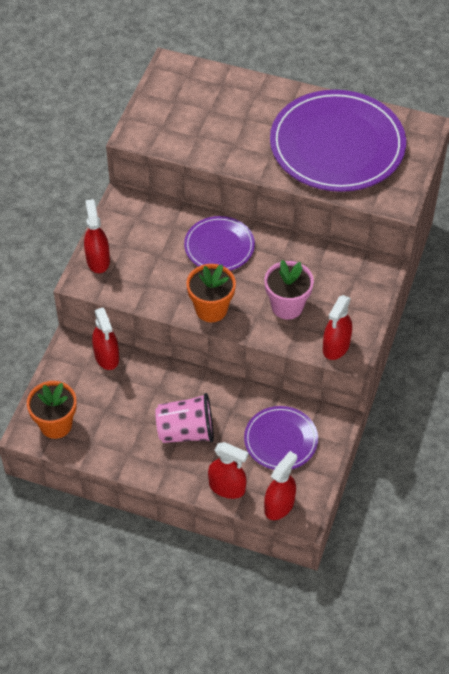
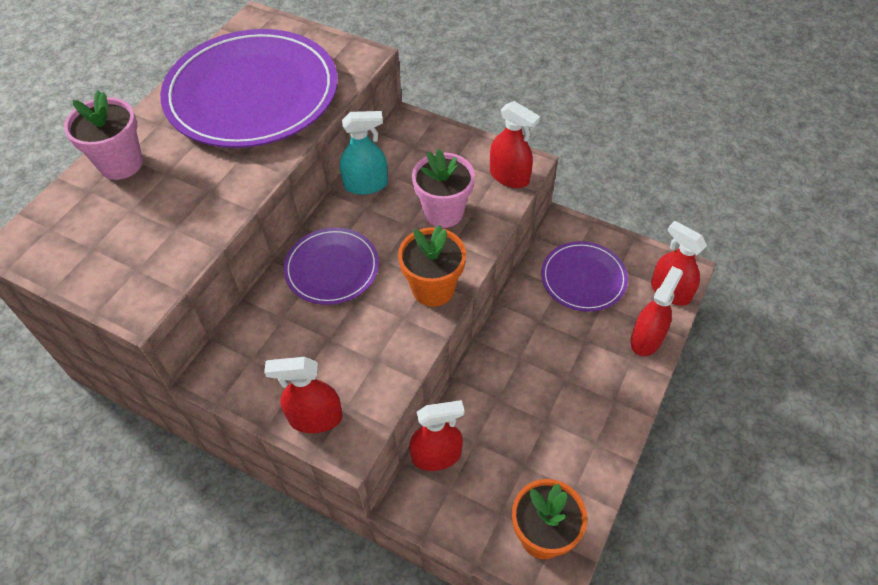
camera: 80 degrees left, 0 degrees up
(186, 431) = (565, 373): pink cup -> none
(249, 93) = (121, 164): none -> pink flower pot
(305, 252) = (366, 184): none -> turquoise spray bottle

